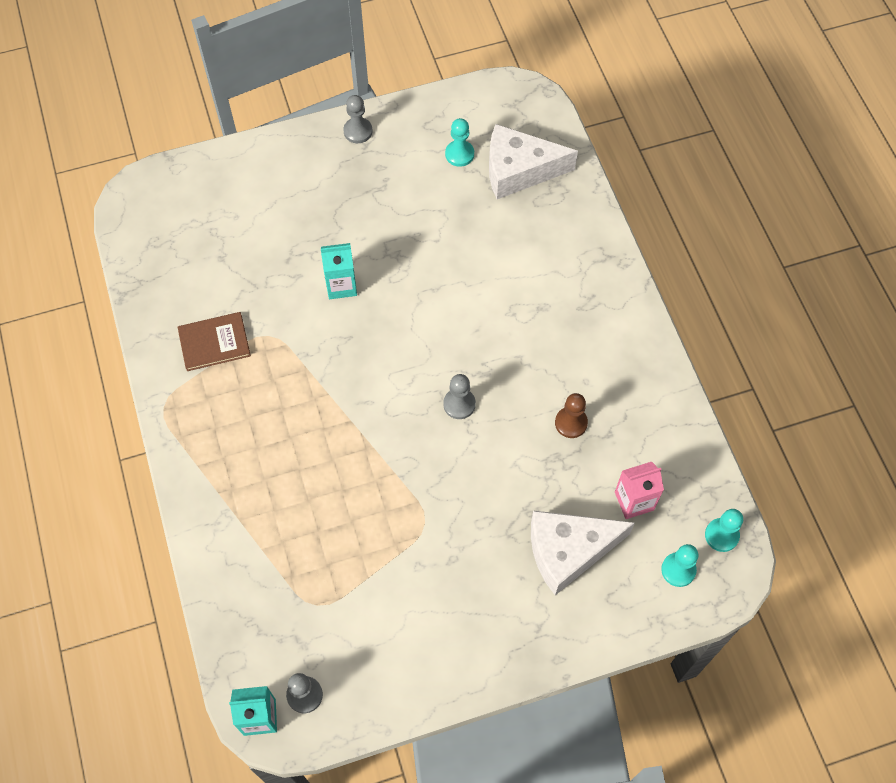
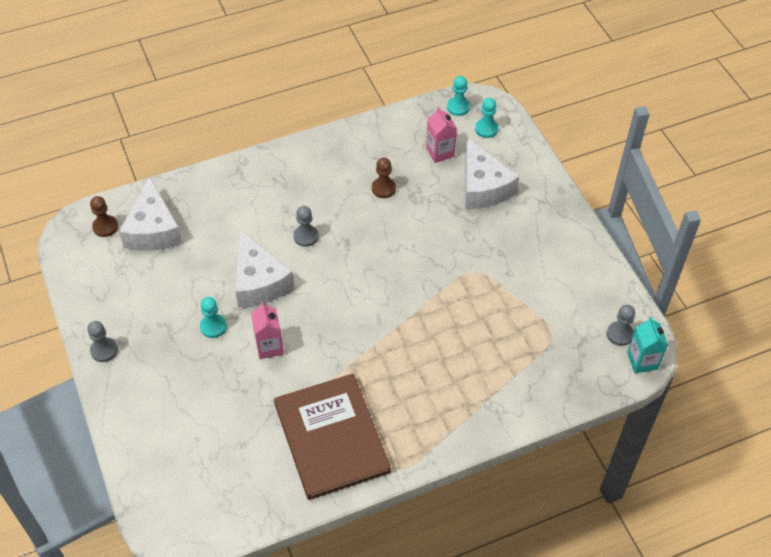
camera: 95 degrees left, 10 degrees down
(214, 342) = (331, 438): brown book -> brown book, size x1.95
(341, 285) = (269, 346): turquoise carton -> pink carton
(433, 276) = (259, 282): none -> white cheese
(459, 154) = (134, 272): turquoise pawn -> turquoise pawn (213, 326)
(459, 404) = (375, 257): grey pawn -> grey pawn (306, 236)
(526, 124) = (105, 227): none -> brown pawn

